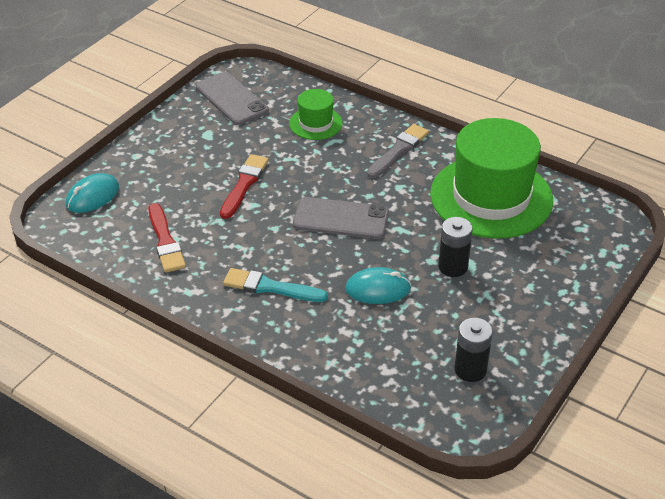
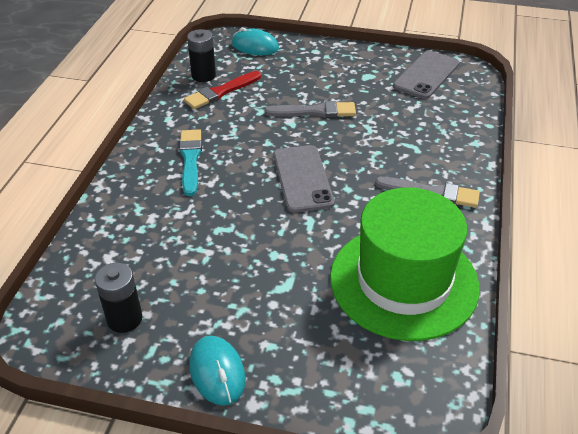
camera: 70 degrees right, 0 degrees up
(244, 184) = (315, 112): red brush -> grey brush
(315, 123) = (431, 130): green hat -> none
(378, 289) = (215, 226): turquoise mouse -> turquoise mouse (217, 372)
(453, 267) = (272, 273): black battery -> black battery (203, 75)

